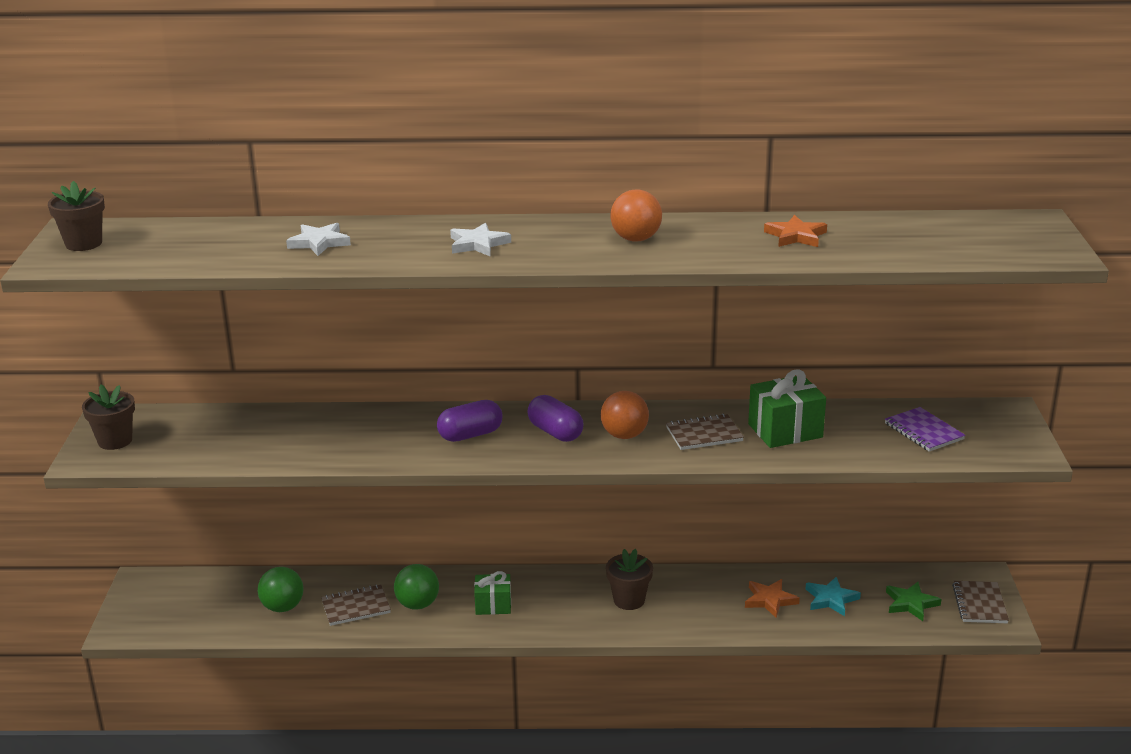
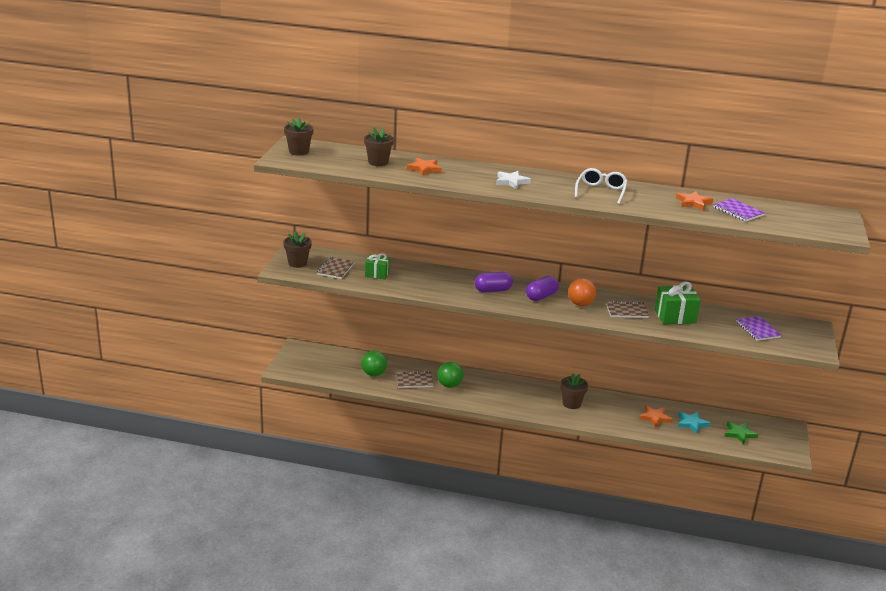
camera: 10 degrees right, 0 degrees up
(233, 243) = (378, 162): none -> brown flower pot
(319, 243) = (424, 169): white star -> orange star
(493, 605) = (492, 393): green gift -> green gift (377, 274)
(555, 432) = (541, 296): purple capsule -> purple capsule turned 75 degrees clockwise
(636, 239) = (601, 191): orange ball -> white glasses
(873, 240) = (738, 211): none -> purple notebook
(979, 604) = (781, 441): brown notebook -> brown notebook (335, 269)

